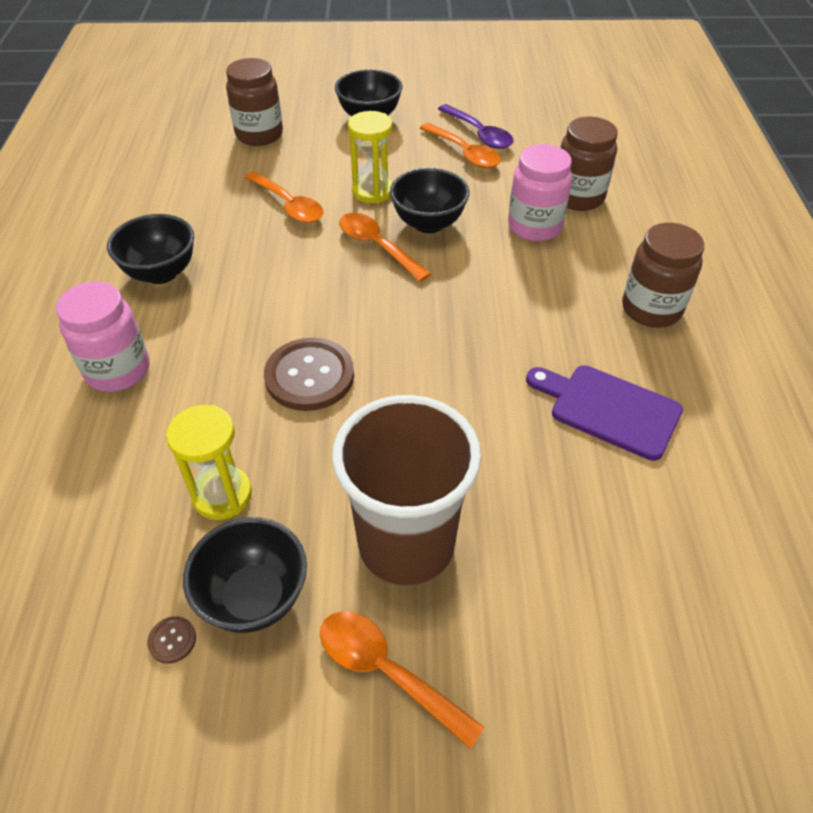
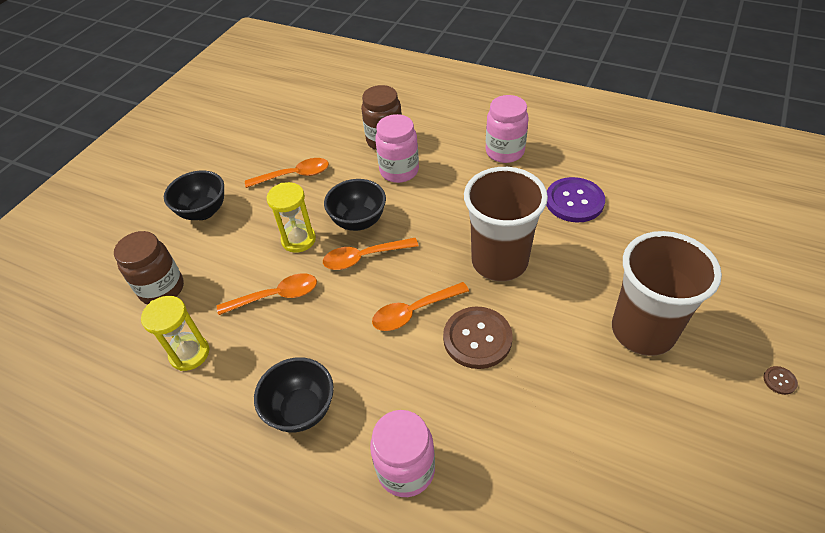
camera: 60 degrees left, 0 degrees up
(172, 640) = (683, 486): brown button -> brown button (779, 381)
(222, 495) = (568, 424): yellow hourglass -> yellow hourglass (189, 353)
(254, 597) = (661, 426): black bowl -> none
(387, 671) = (730, 370): orange spoon -> orange spoon (414, 312)
(442, 361) = (499, 261): none -> brown cup
(479, 134) = (278, 160): purple spoon -> none
(608, 409) = (574, 201): purple cutting board -> purple button
(651, 309) = (504, 152): brown jar -> pink jar

